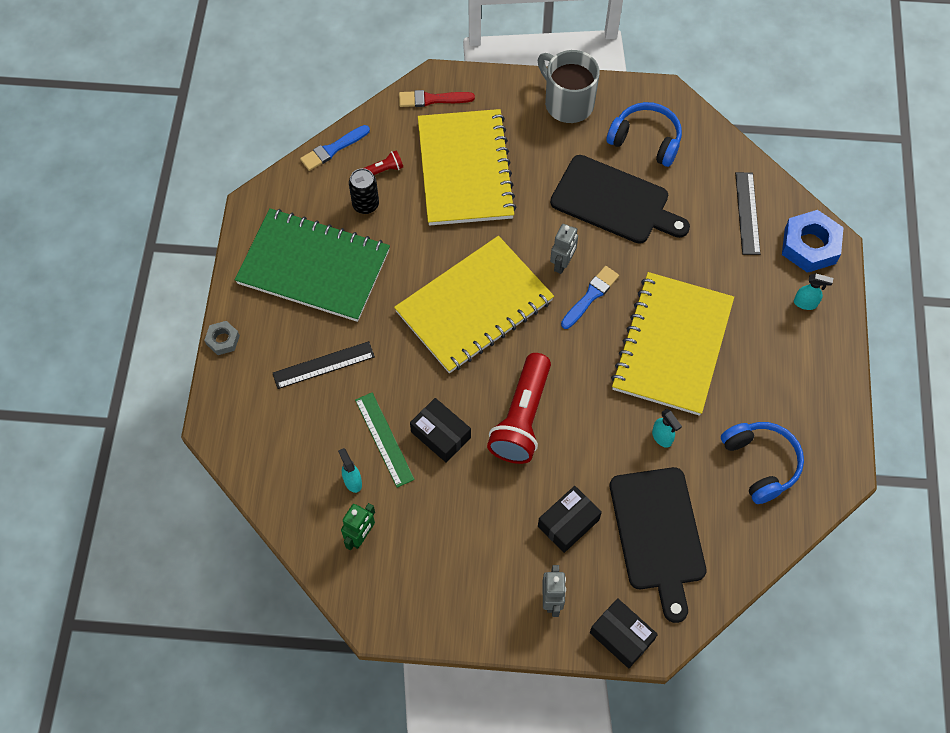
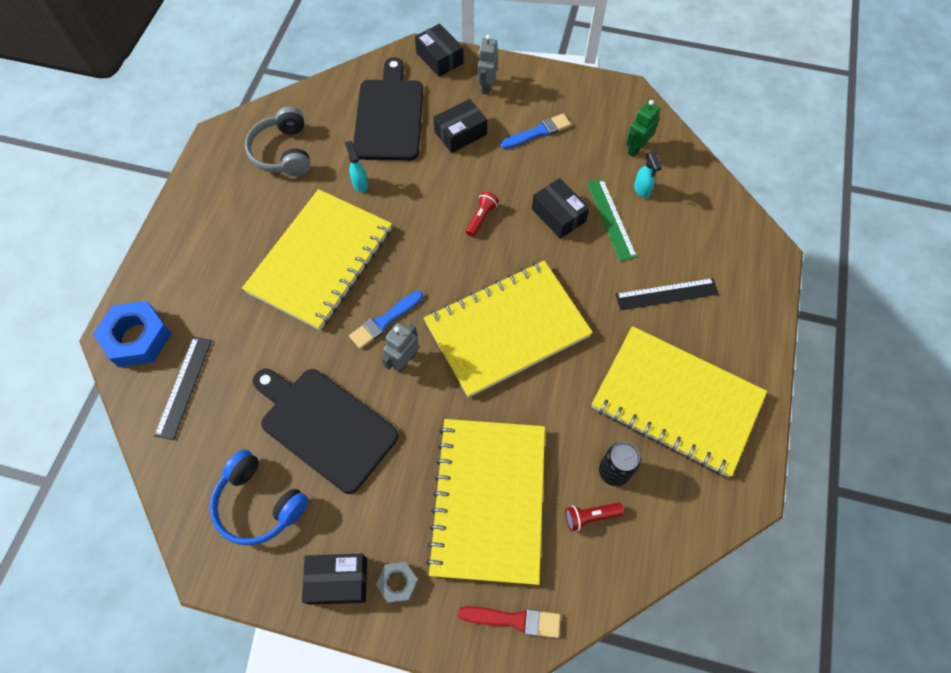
camera: 170 degrees left, 0 degrees up
(223, 340) = (771, 335): grey nut -> grey nut (398, 583)
(314, 267) = (676, 401): green notebook -> yellow notebook
(333, 149) = (651, 560): blue brush -> blue brush (538, 132)
(522, 418) = (481, 218): red flashlight -> red flashlight, size x0.44
(567, 103) = (338, 580): grey mug -> black box
(760, 463) = (283, 152): blue headphones -> grey headphones
(805, 303) = (174, 279): turquoise spray bottle -> none

